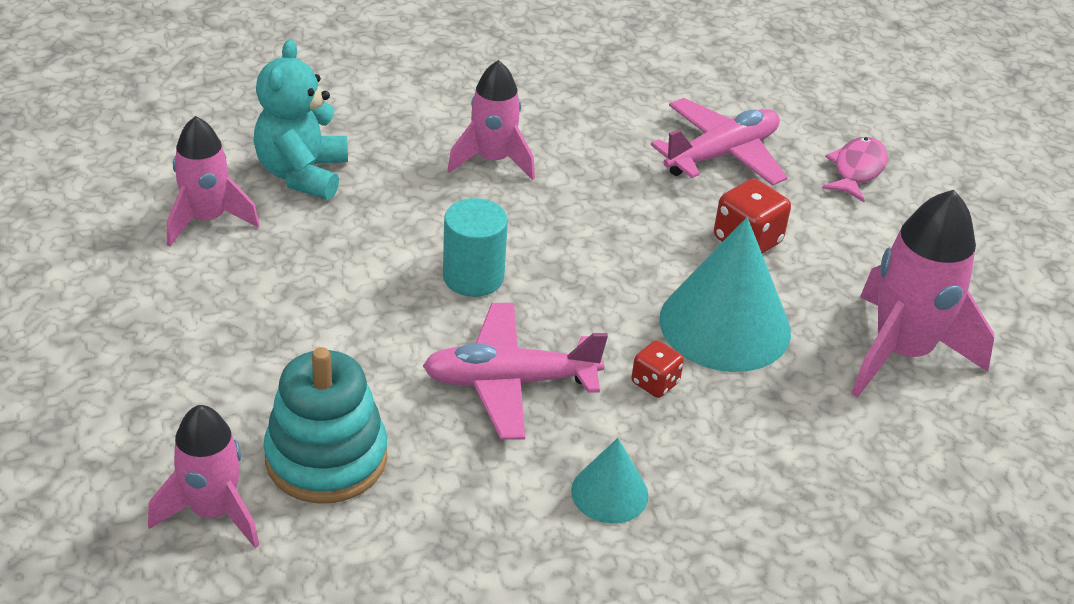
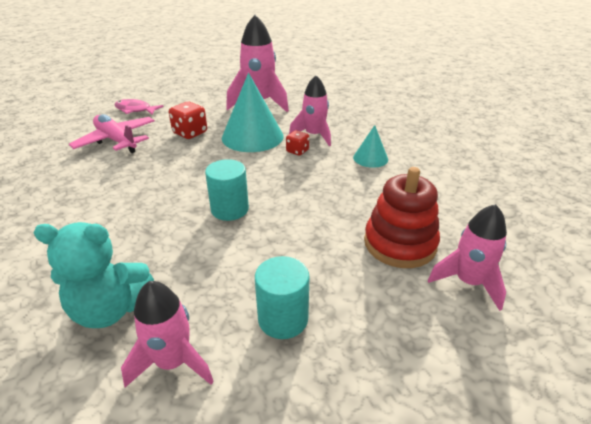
camera: 95 degrees left, 5 degrees down
(229, 306) = (283, 319): none -> turquoise cylinder
(326, 458) = (400, 243): turquoise stacking toy -> red stacking toy
(493, 160) = (108, 214): pink rocket -> pink rocket (314, 135)
(510, 382) = (313, 189): pink plane -> none

